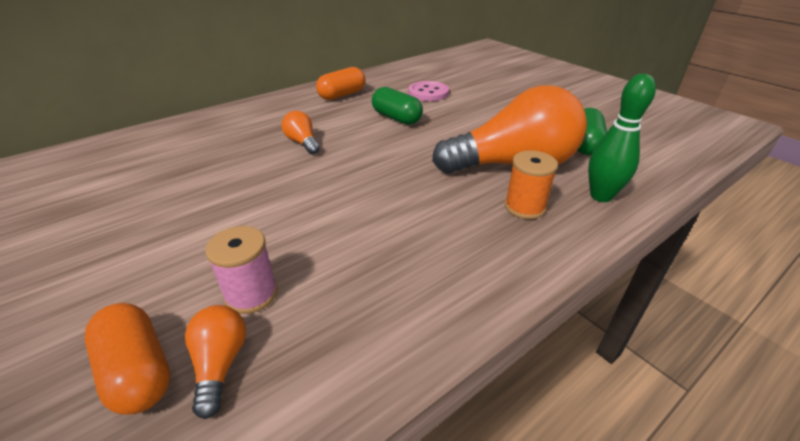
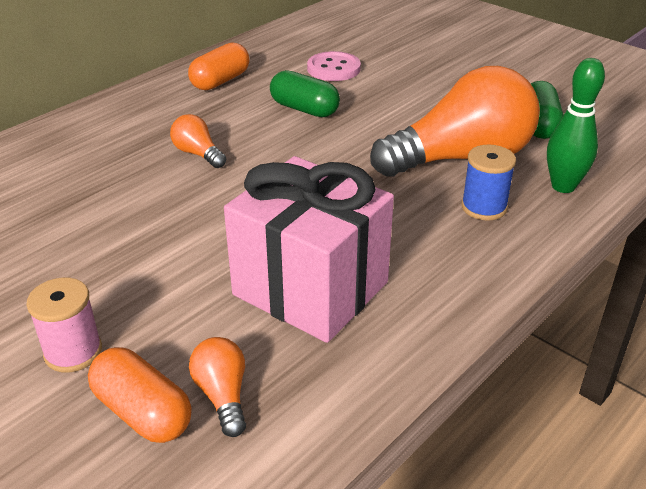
camera: 10 degrees left, 0 degrees up
(251, 294) = (221, 330): pink spool -> pink spool (73, 352)
(347, 263) = (310, 288): none -> pink gift
(524, 207) = (484, 207): orange spool -> blue spool

